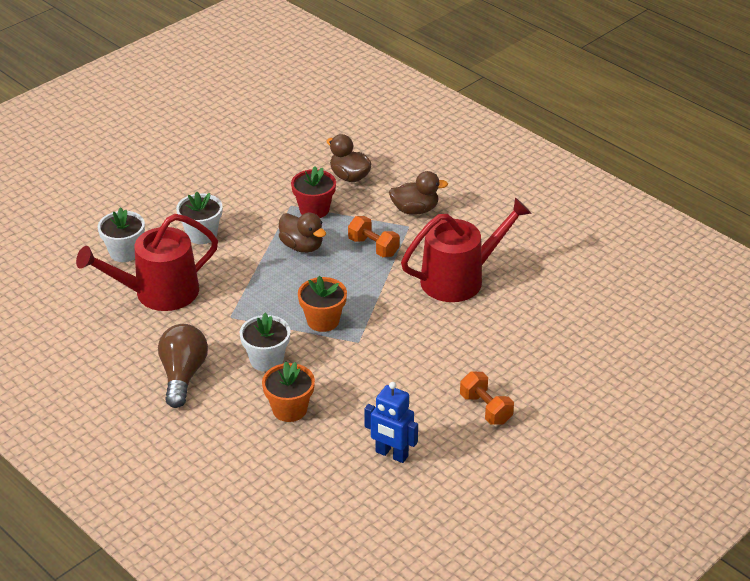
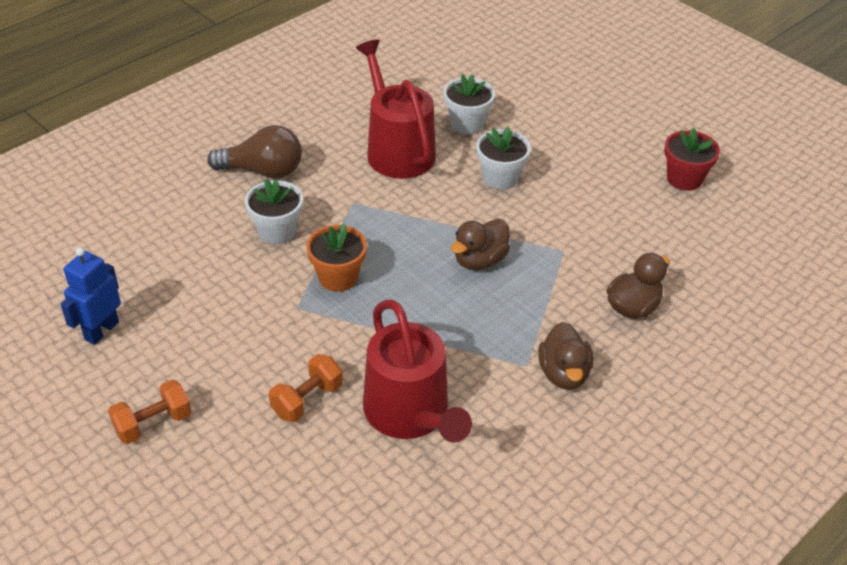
camera: 90 degrees right, 5 degrees up
(289, 409) = (194, 249): orange flower pot -> none
(314, 209) = (556, 272): red flower pot -> red flower pot (684, 179)
(373, 247) = (479, 327): orange dumbbell -> orange dumbbell (307, 400)

